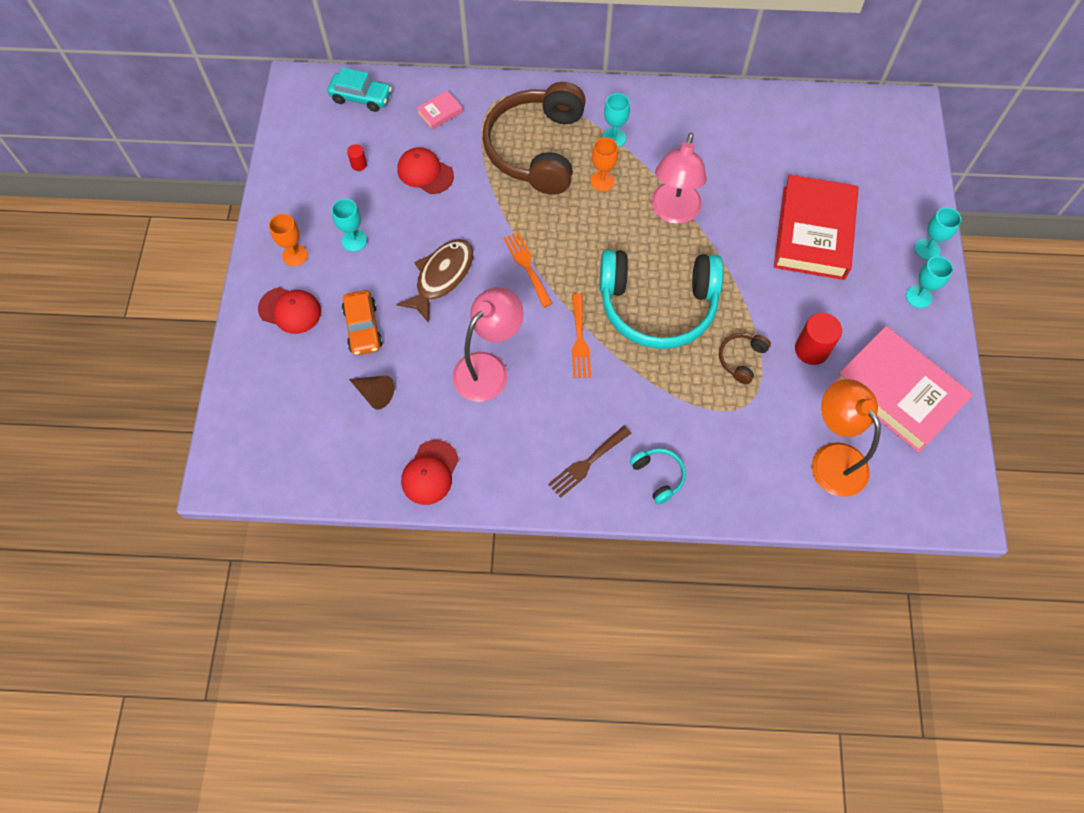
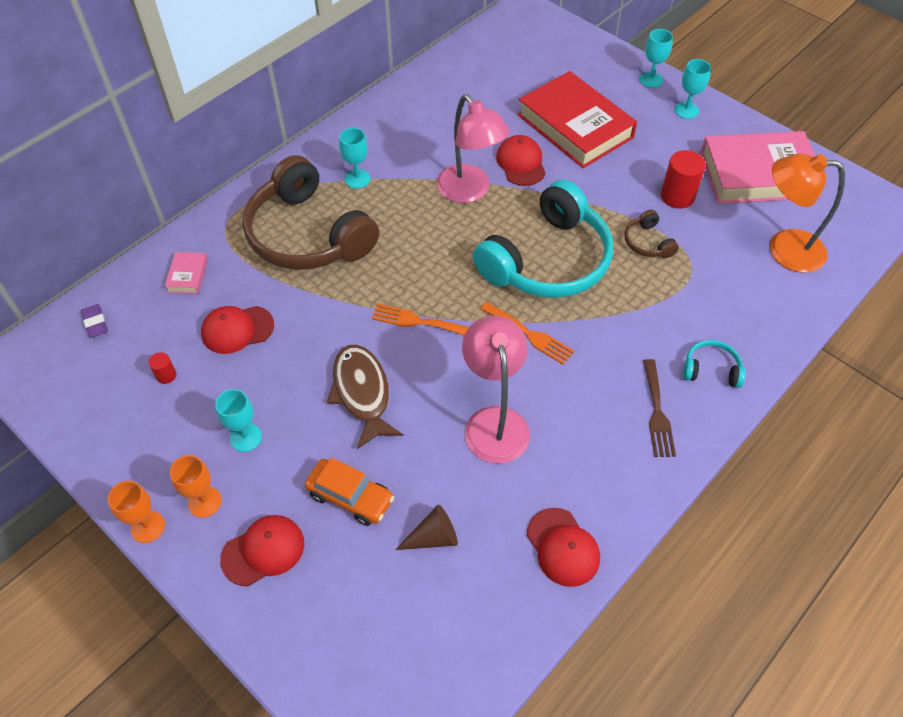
camera: 50 degrees left, 10 degrees down
(361, 97) = (95, 323): turquoise car -> purple eraser
(602, 181) = (390, 214): orange goblet -> orange goblet (147, 527)
(735, 224) = (521, 163): none -> red cap

